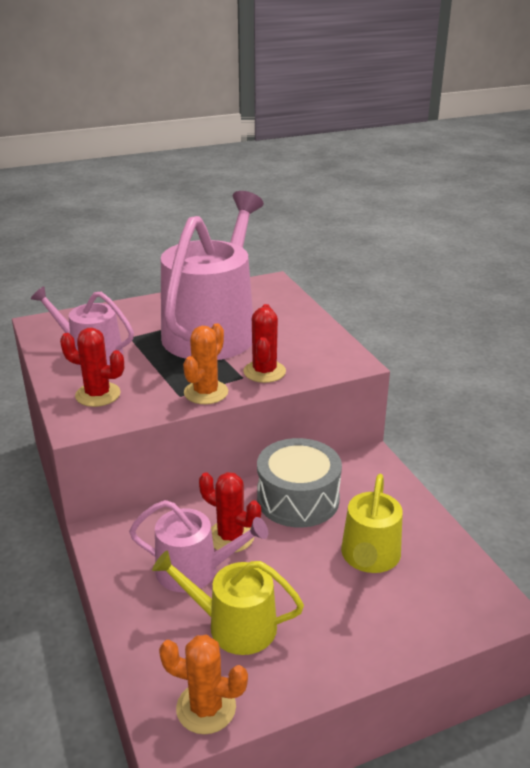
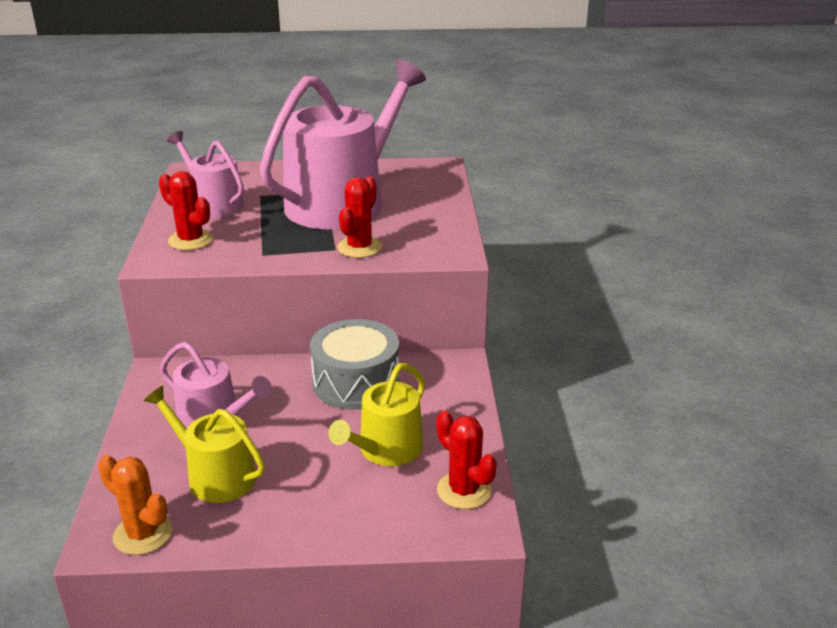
camera: 20 degrees right, 0 degrees up
(206, 392) = (288, 256): orange cactus -> none
(231, 536) = (268, 401): red cactus -> red cactus (464, 490)

